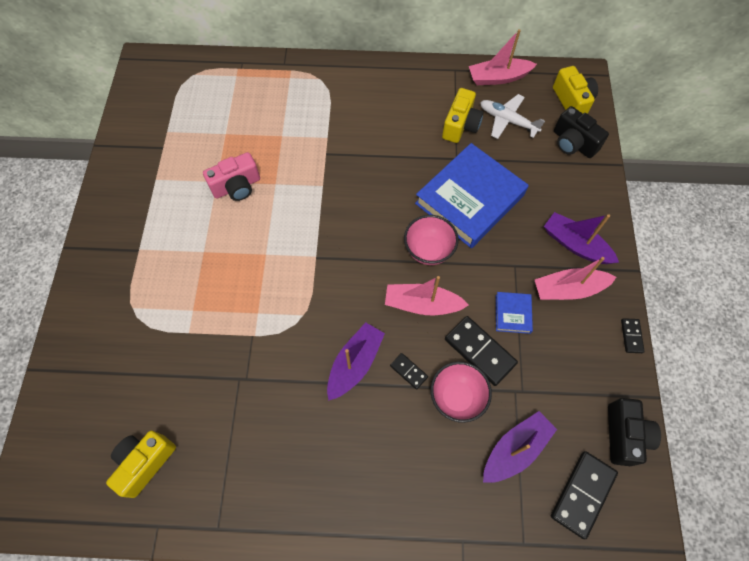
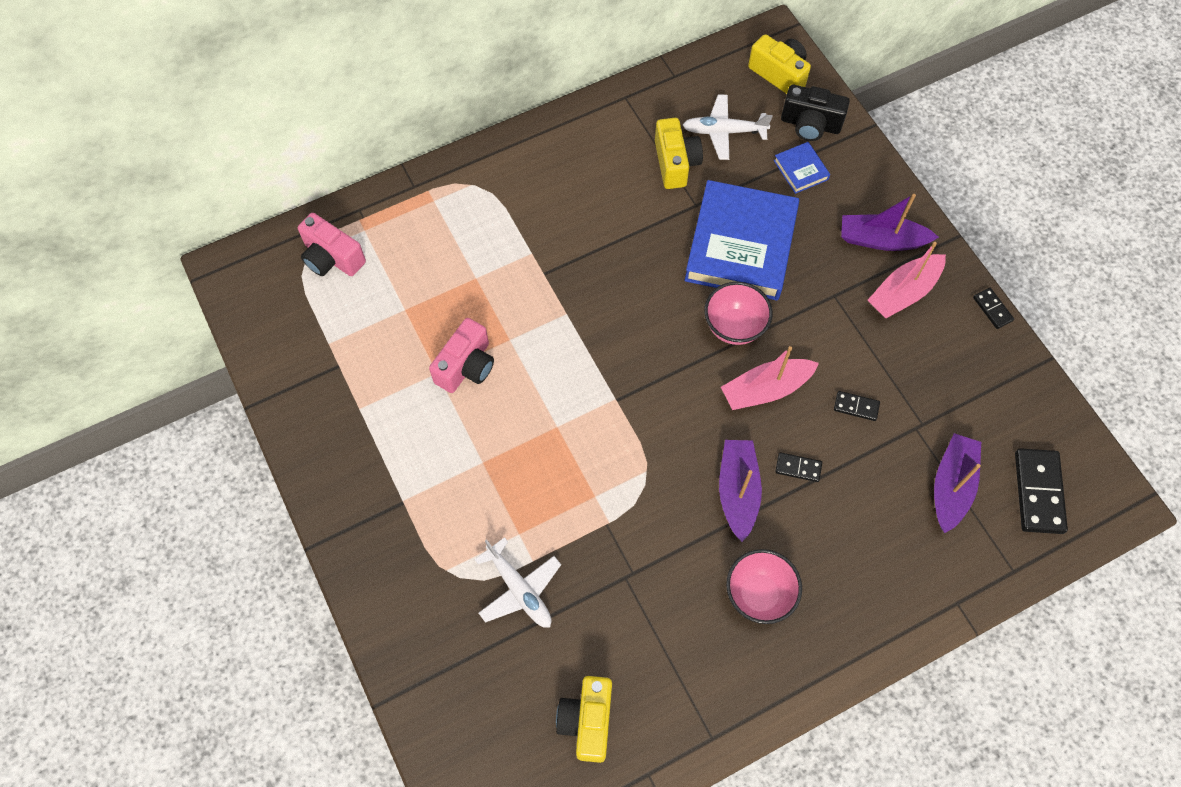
camera: 30 degrees left, 0 degrees up
(167, 346) = (519, 589): none -> white plane
(206, 83) = (332, 258): none -> pink camera
(456, 397) = (863, 467): pink bowl -> pink bowl (758, 594)
(480, 351) = (856, 406): black domino -> black domino, size x0.52
(498, 78) = (681, 84): pink boat -> none
(512, 314) = (864, 349): blue book -> blue book (800, 170)
(624, 435) = (1042, 413): black camera -> none

